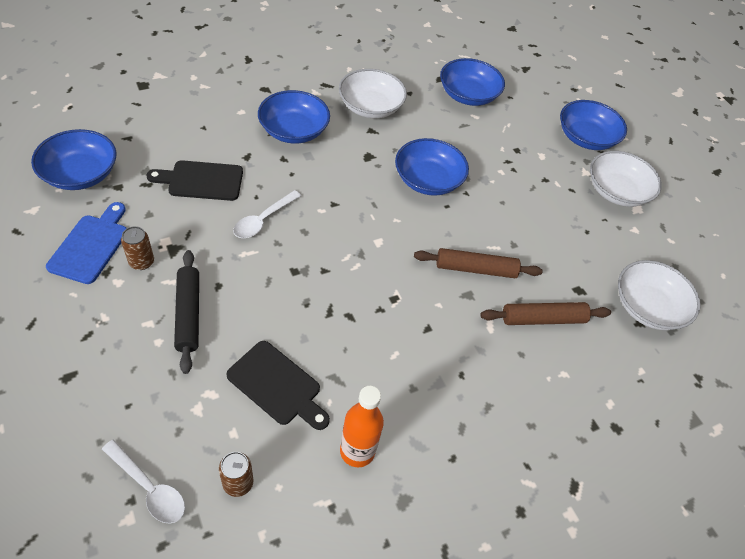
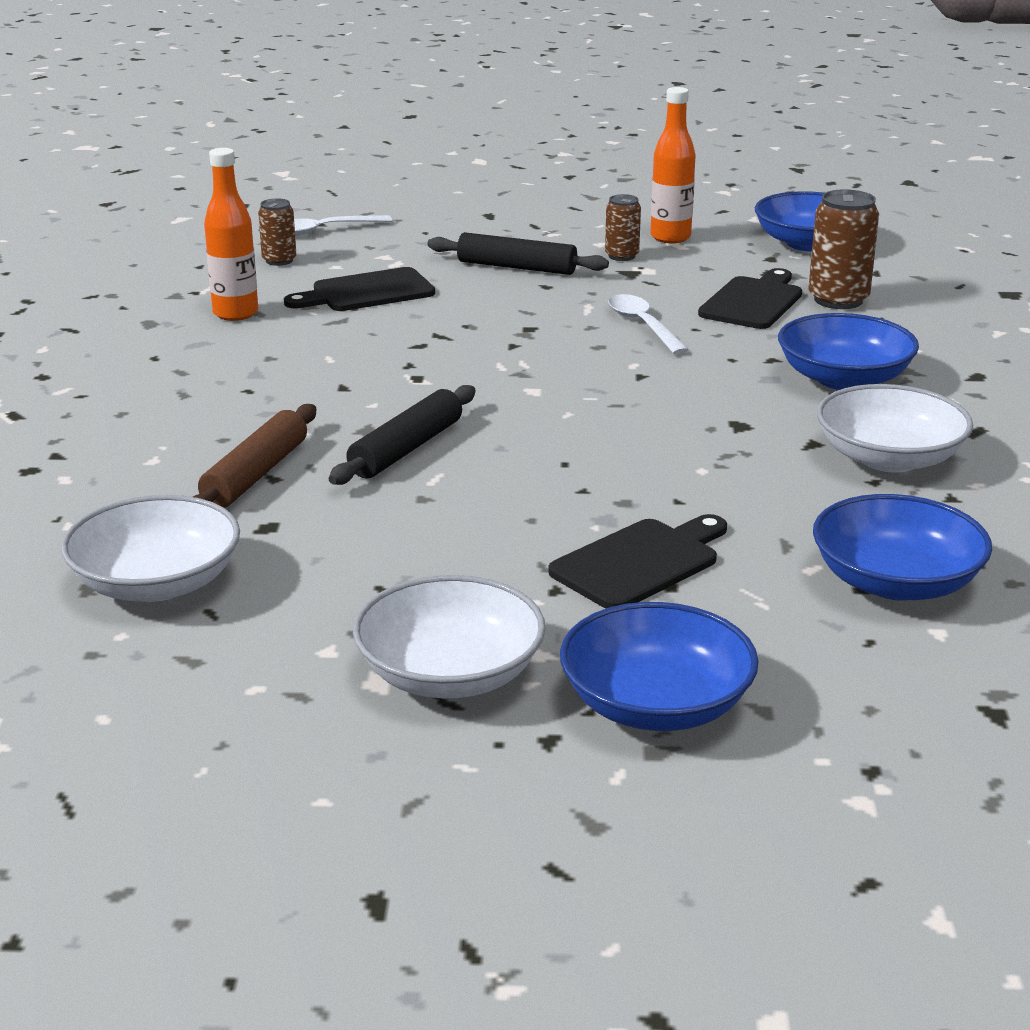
camera: 125 degrees right, 25 degrees down
(91, 245) = (670, 237): blue cutting board -> orange bottle
(182, 147) = (838, 300): none -> brown can
(428, 180) = (642, 463): blue bowl -> none
(475, 269) = (406, 449): brown rolling pin -> black rolling pin
(508, 161) = (640, 562): none -> black cutting board

